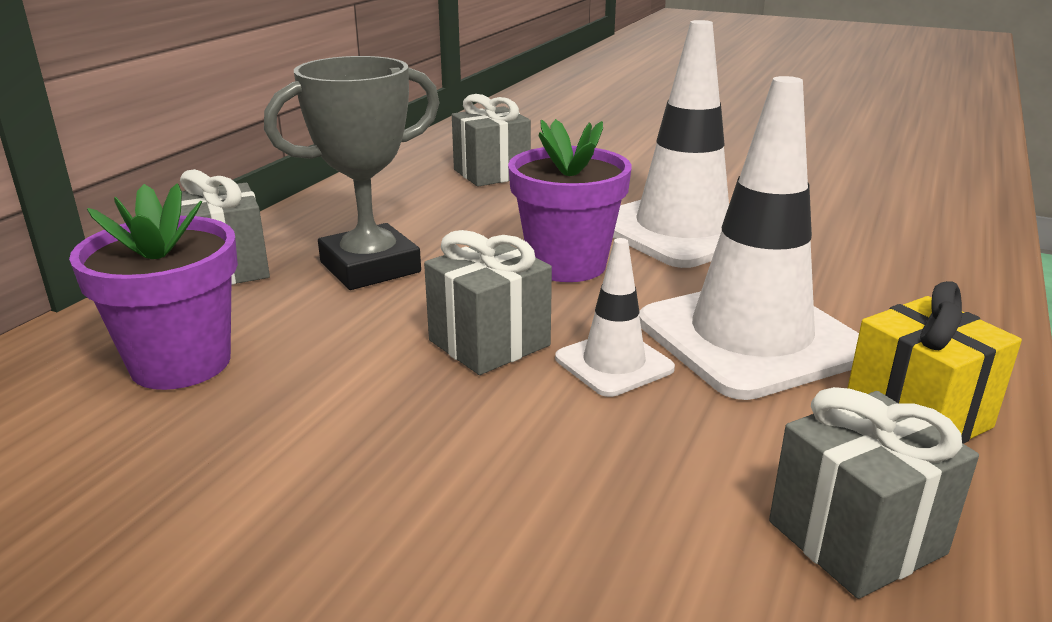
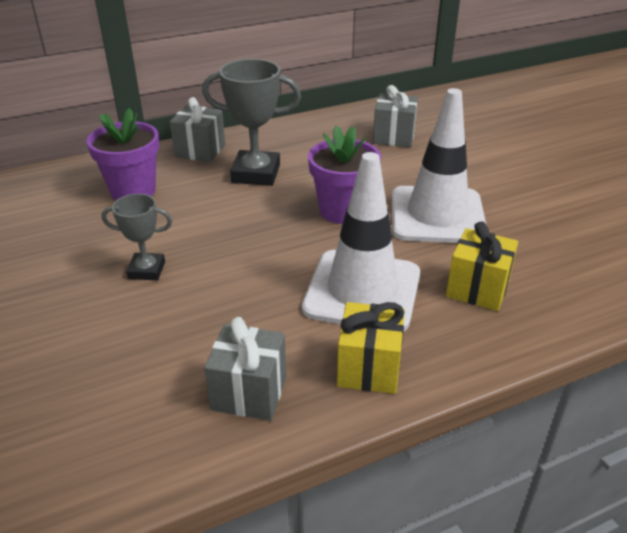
camera: 40 degrees right, 10 degrees up
(402, 462) = (147, 270): none -> grey trophy
(489, 343) = (247, 235): grey gift -> none
(614, 363) = (281, 271): white traffic cone -> none
(853, 280) = (477, 289): none -> yellow gift

